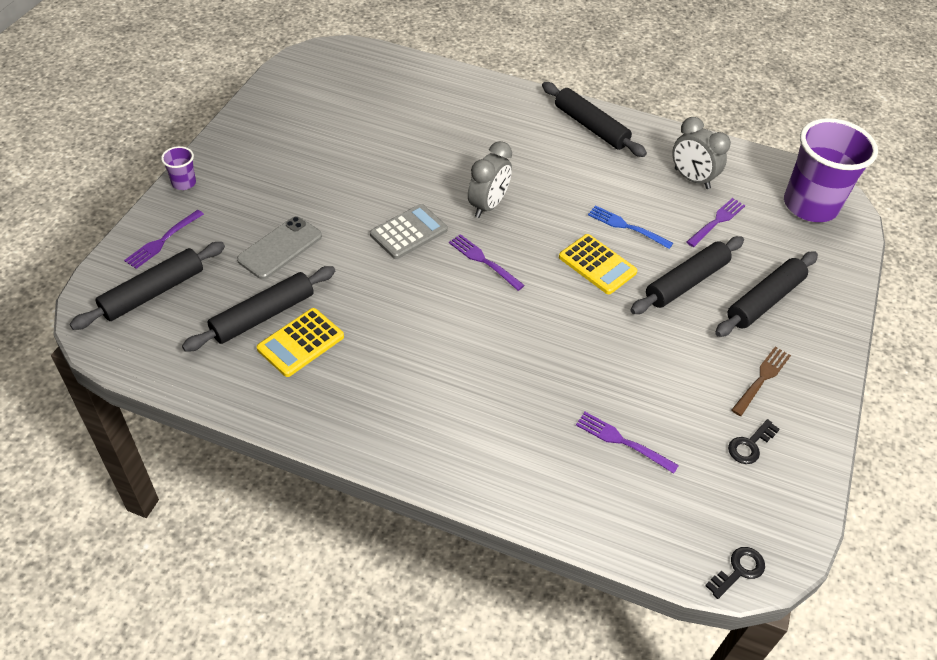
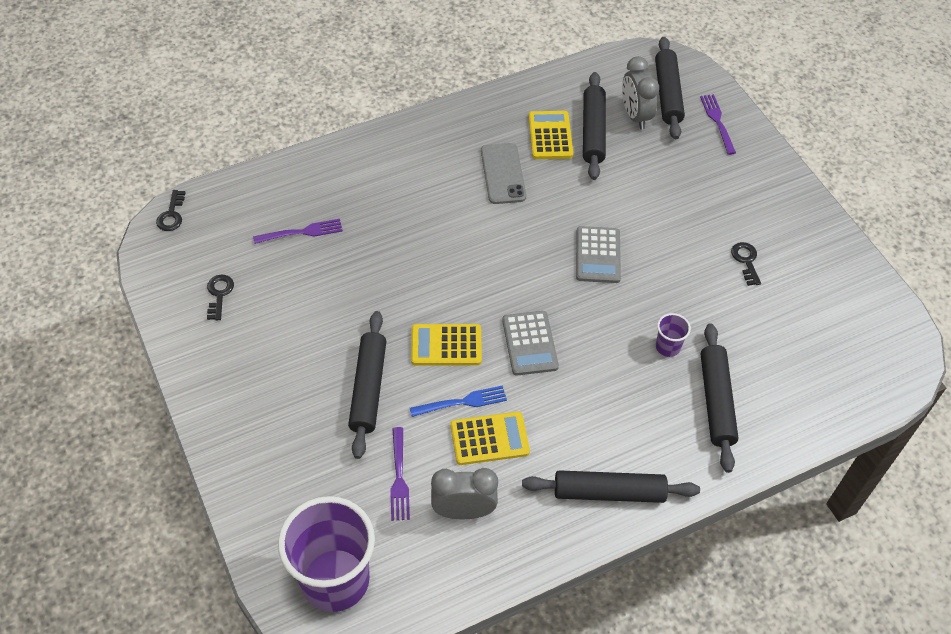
camera: 135 degrees right, 5 degrees up
(184, 183) = (776, 163): purple cup -> purple cup (667, 347)
(280, 248) = (651, 175): grey phone -> grey phone (503, 174)
(319, 153) = (746, 261): none -> black key
(483, 261) = (523, 278): purple fork -> none
(487, 205) = (579, 326): grey clock -> grey clock (635, 116)
(536, 222) = (529, 343): none -> grey calculator
(632, 197) = (489, 439): none -> yellow calculator
(762, 378) = (247, 351): brown fork -> none
(764, 300) = (295, 424): black rolling pin -> black rolling pin (716, 401)

